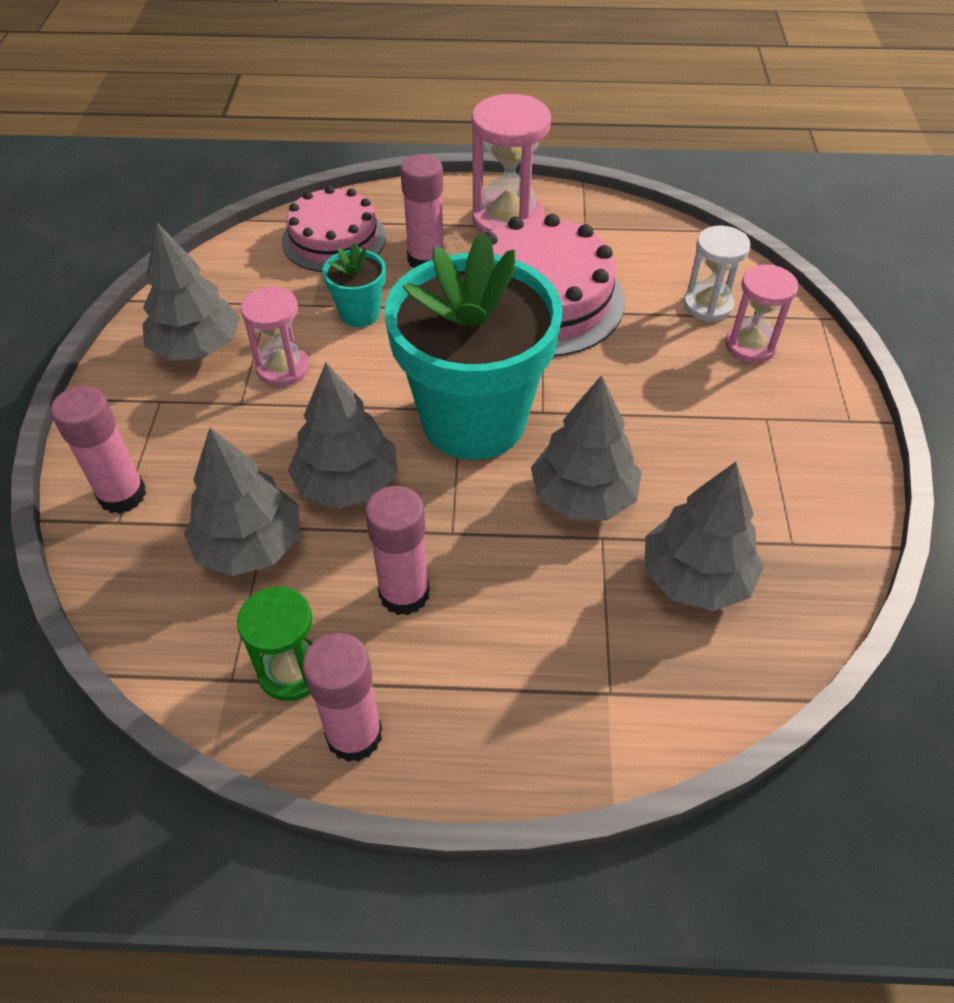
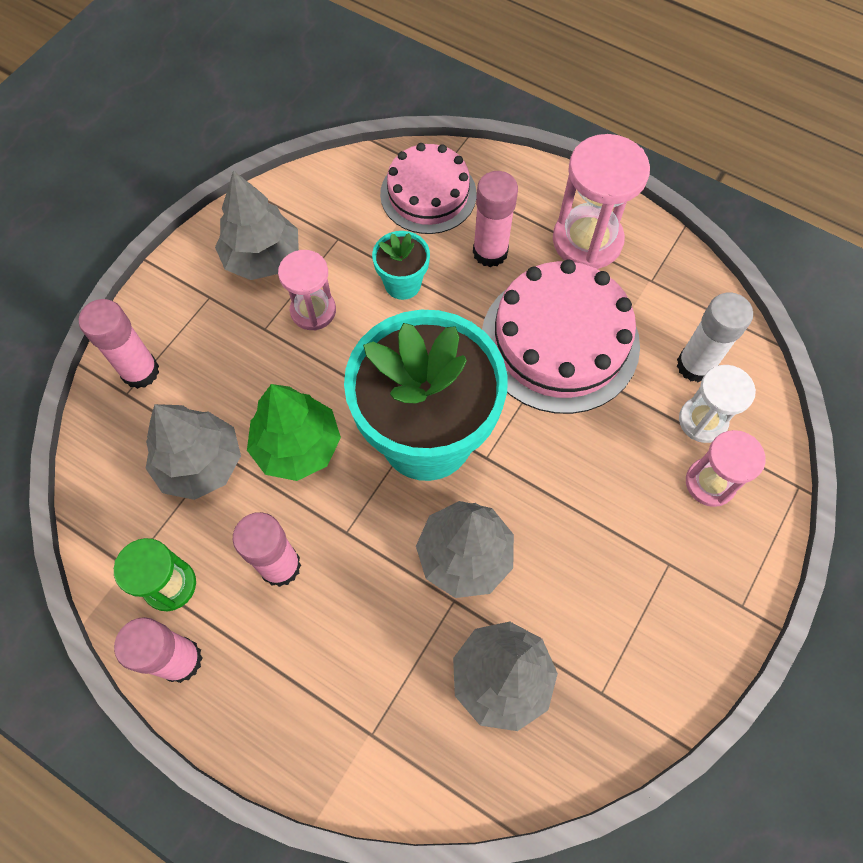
camera: 30 degrees right, 15 degrees up
(347, 483) = (297, 446): grey tree -> green tree
(669, 270) = (695, 365): none -> white glue stick

